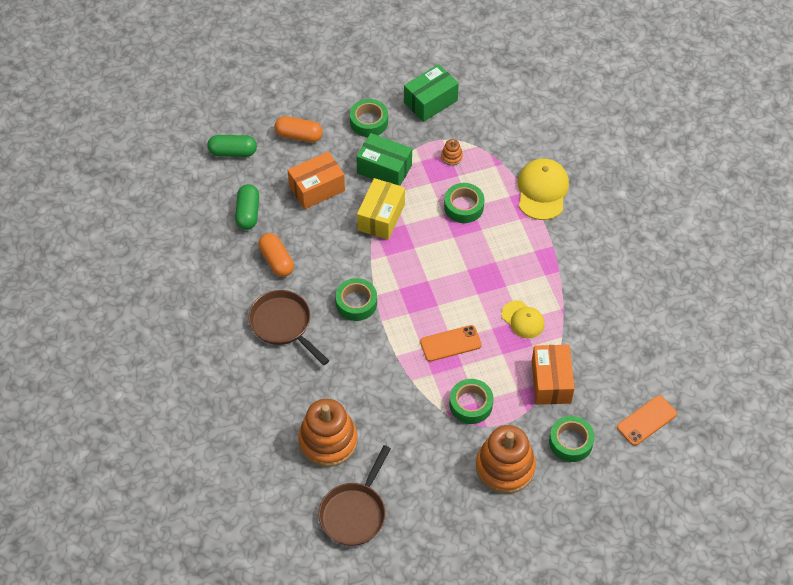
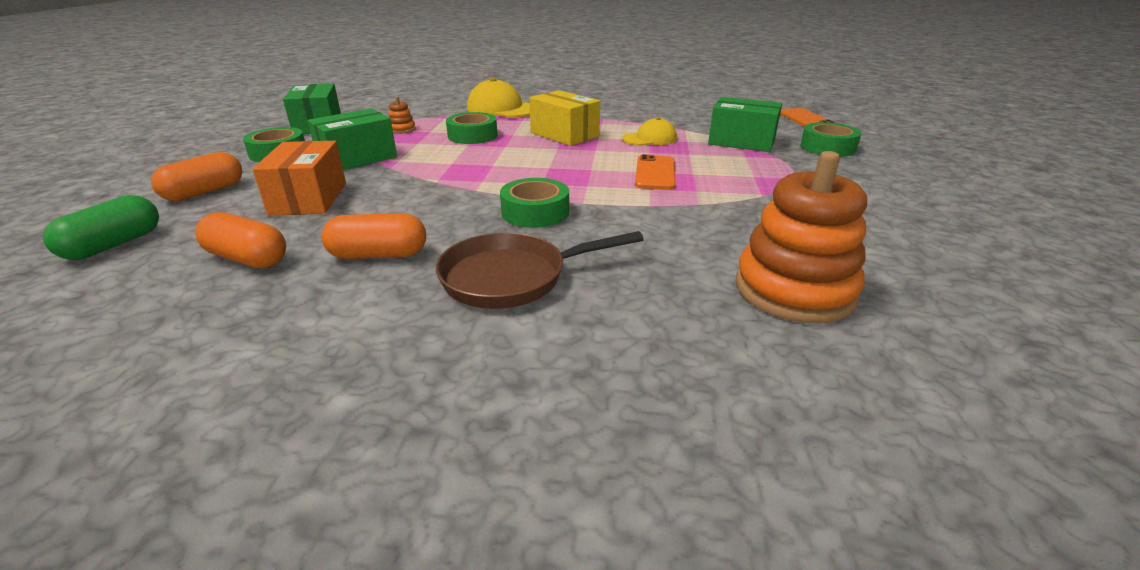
camera: 65 degrees left, 25 degrees down
(248, 213) = (247, 259): green capsule -> orange capsule
(354, 513) = (965, 299): brown pan -> none
(381, 217) = (421, 172): yellow box -> yellow box (564, 134)
(471, 404) = (757, 179): green tape -> none
(505, 467) = (862, 180): orange stacking toy -> none
(551, 382) = (741, 142): orange box -> green box

